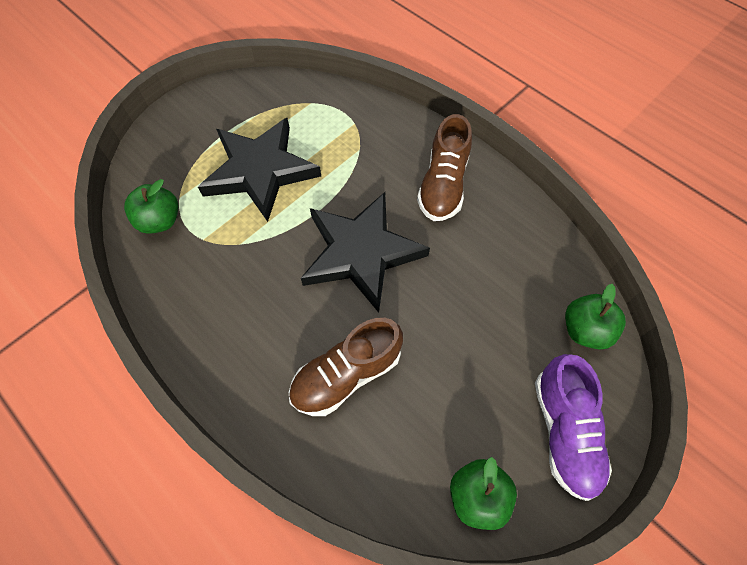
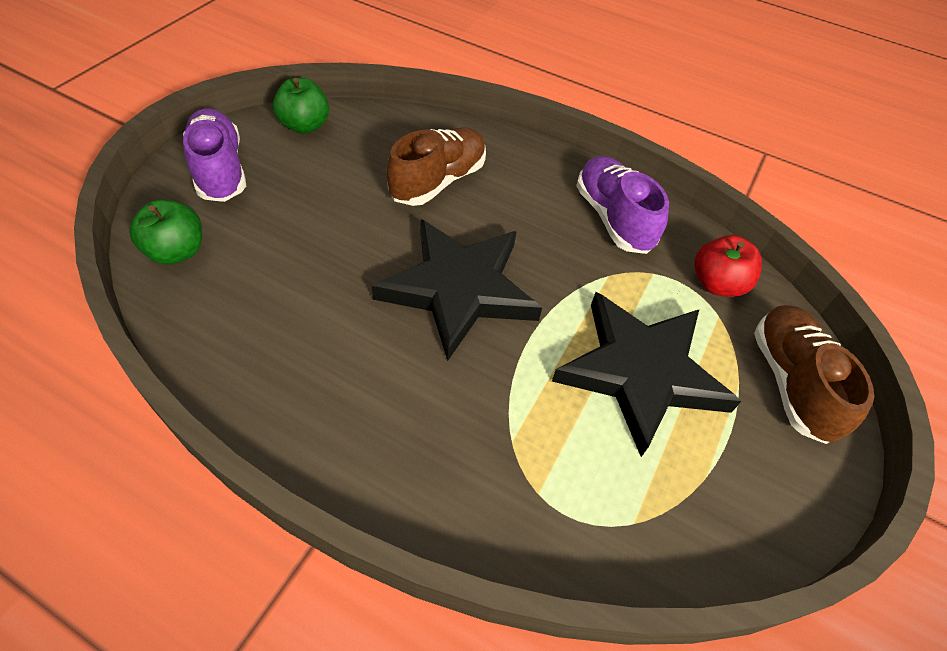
camera: 160 degrees right, 10 degrees down
(160, 221) = (717, 284): green apple -> red apple
(202, 298) = (613, 218): none -> purple shoe
(443, 185) = (364, 402): brown shoe -> brown shoe (790, 382)

